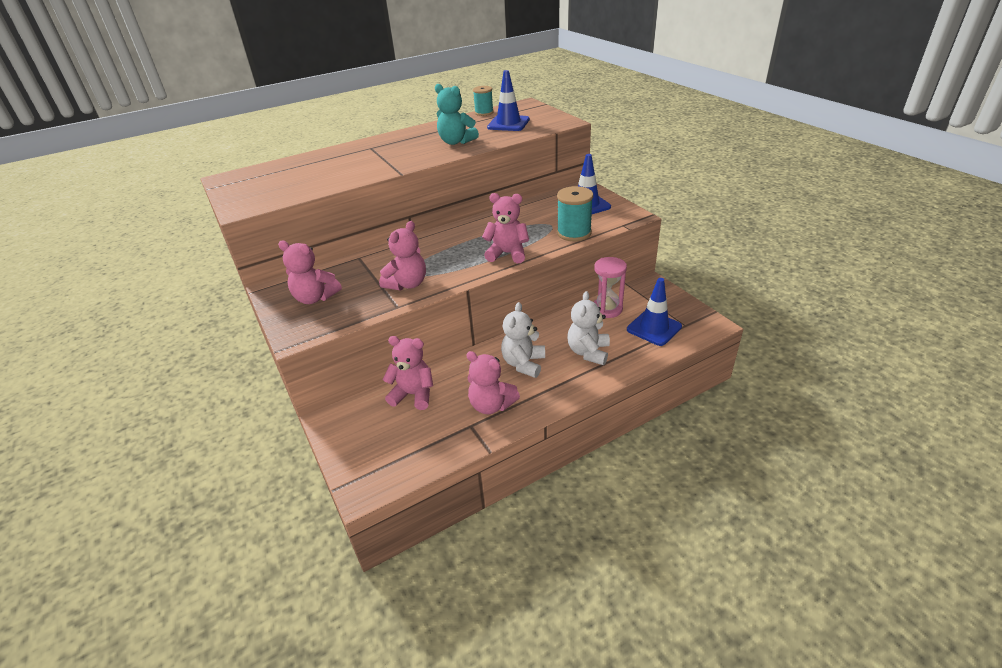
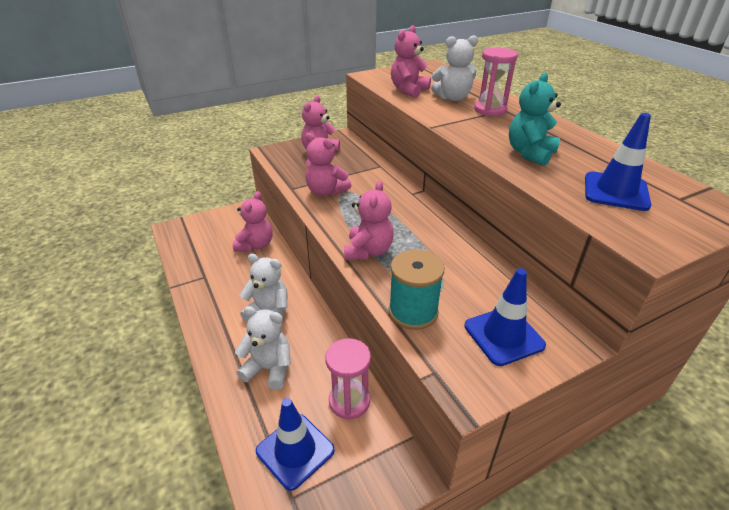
camera: 90 degrees right, 0 degrees up
(335, 166) = (453, 98): none -> white teddy bear
(370, 152) = (490, 110): none -> pink hourglass
(484, 112) = (660, 173): turquoise spool -> none
(491, 405) = (222, 289): pink teddy bear -> pink teddy bear (408, 90)

